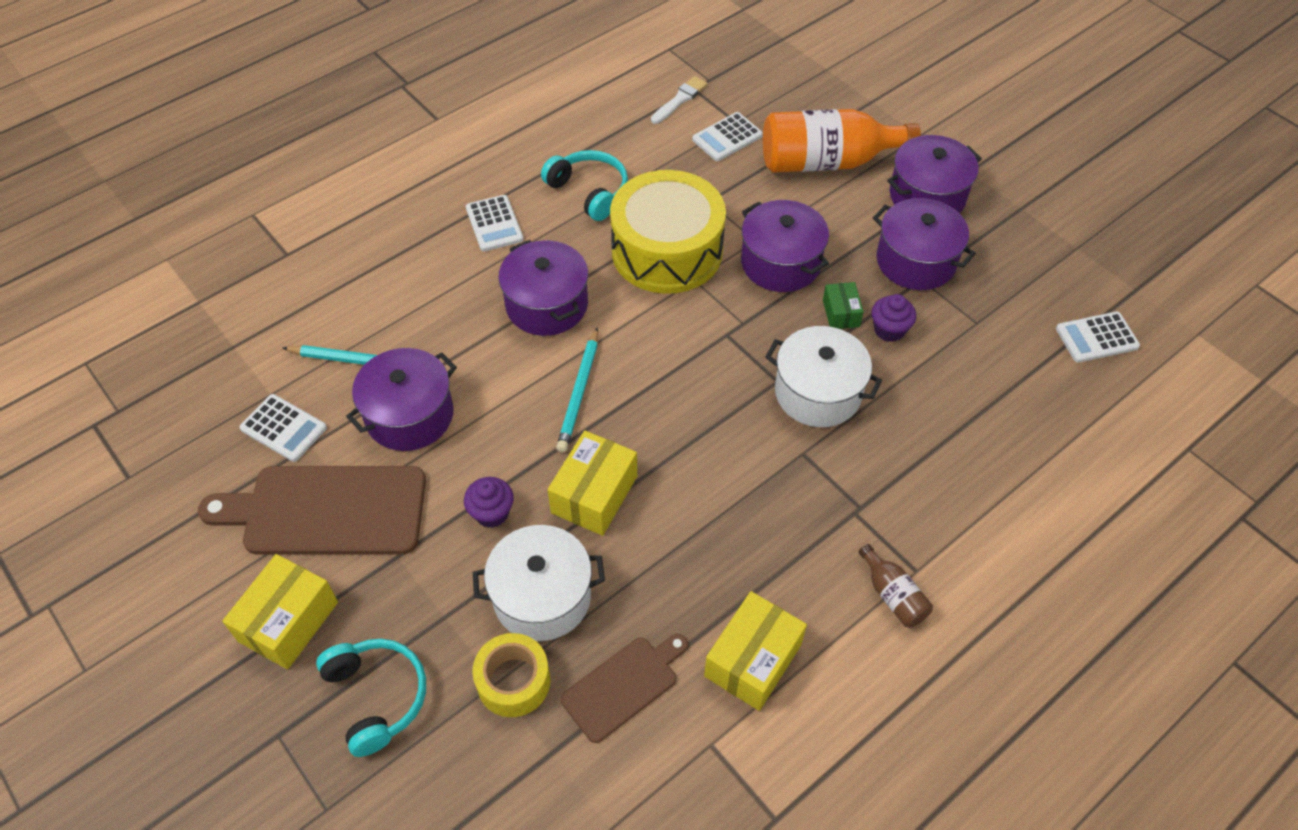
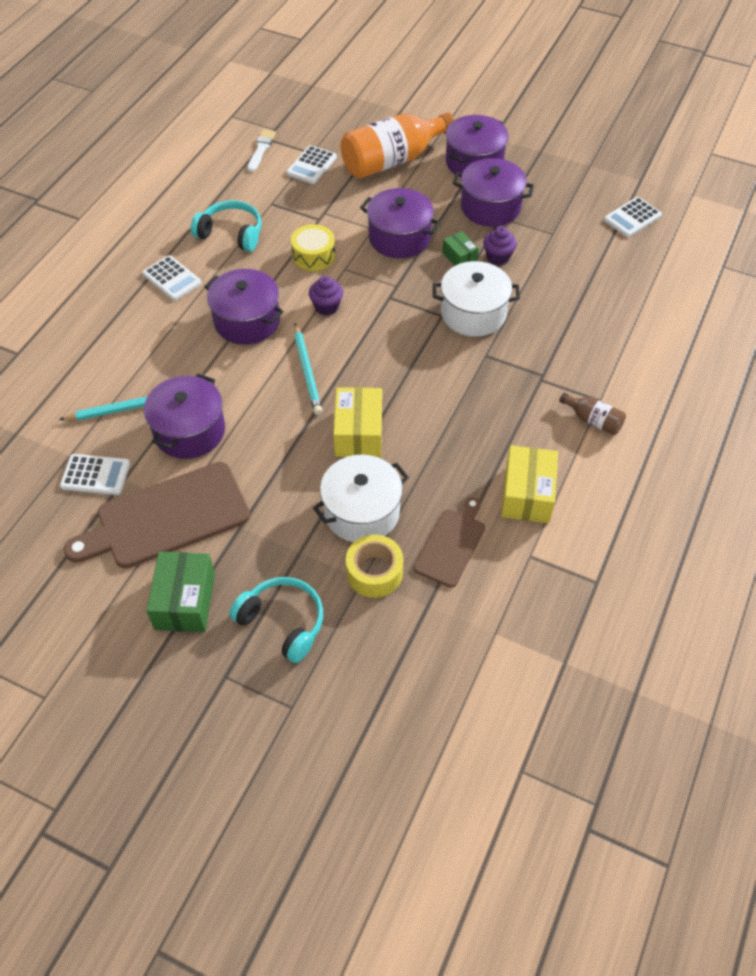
camera: 25 degrees left, 0 degrees up
(288, 621) = (185, 601): yellow box -> green box
(491, 513) = (292, 472): purple cupcake -> purple cupcake (326, 307)
(667, 251) = (313, 256): yellow drum -> yellow drum, size x0.49

